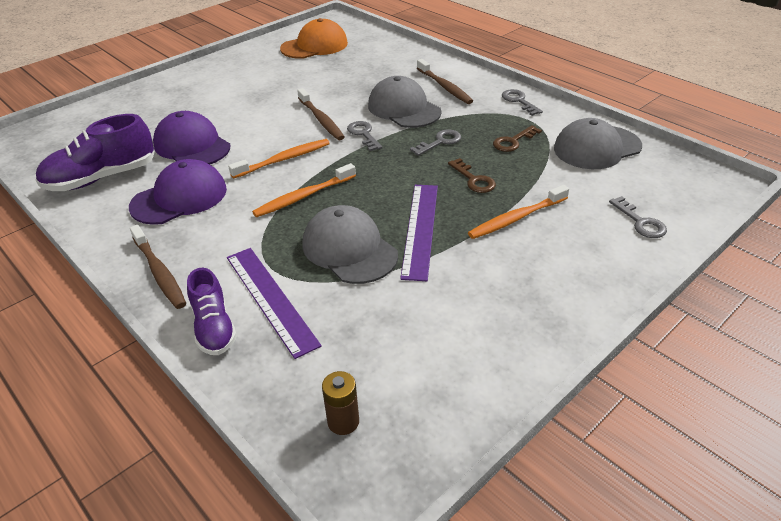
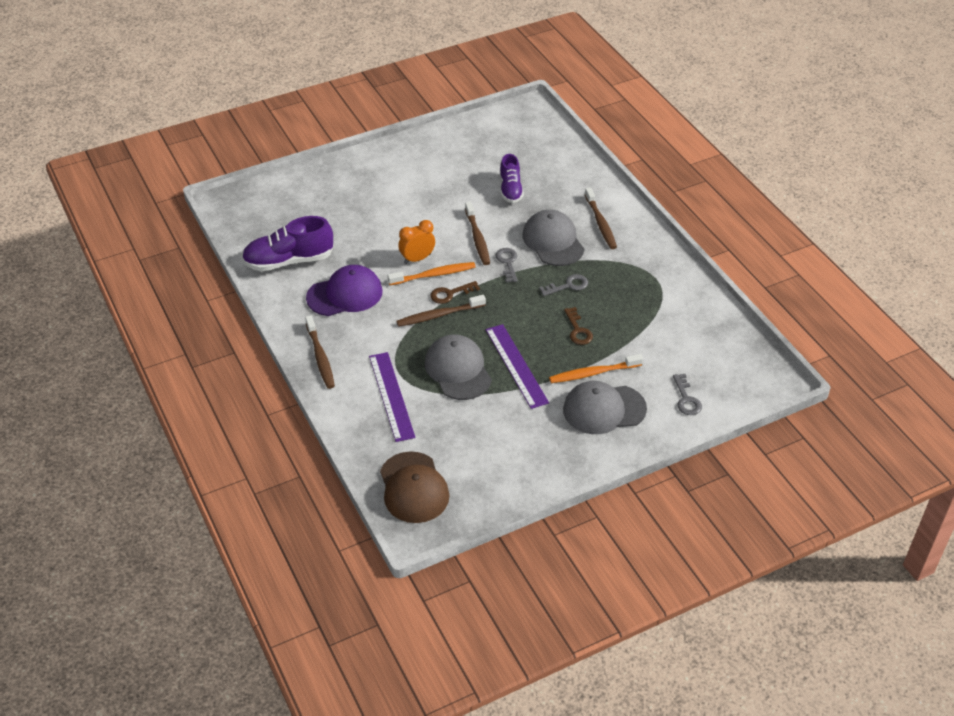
camera: 15 degrees right, 5 degrees up
(192, 146) = (364, 243): purple cap -> none
(214, 327) = (349, 407): purple shoe -> purple shoe (510, 189)
(259, 149) = (417, 259): none -> orange clock
(304, 196) = (439, 315): orange toothbrush -> brown toothbrush
(314, 46) = (501, 142): orange cap -> none
(343, 422) = (413, 488): brown battery -> brown cap
(420, 229) = (516, 365): purple ruler -> purple ruler turned 45 degrees counterclockwise
(513, 141) = (630, 299): brown key -> brown key (450, 294)
(519, 101) = (659, 255): grey key -> none
(597, 147) = (696, 322): grey cap -> grey cap (604, 409)

